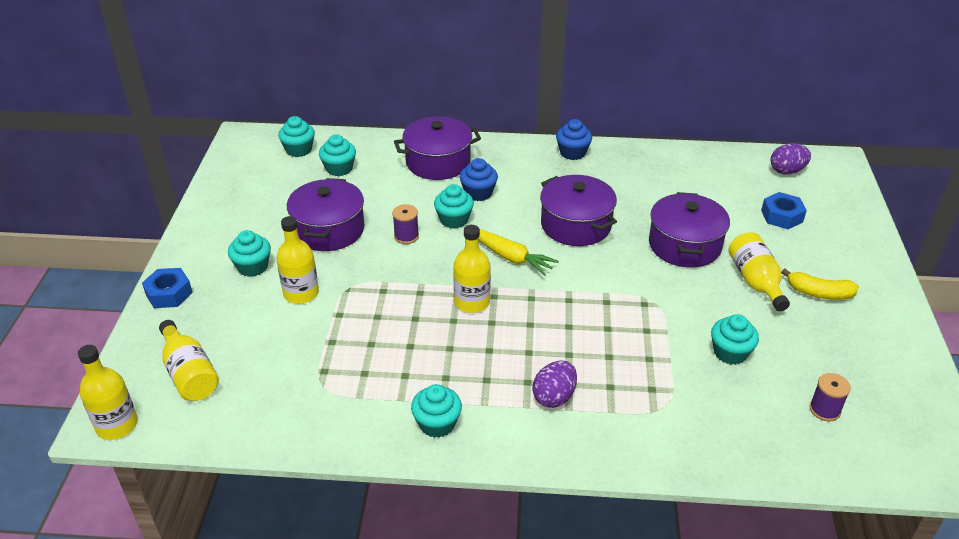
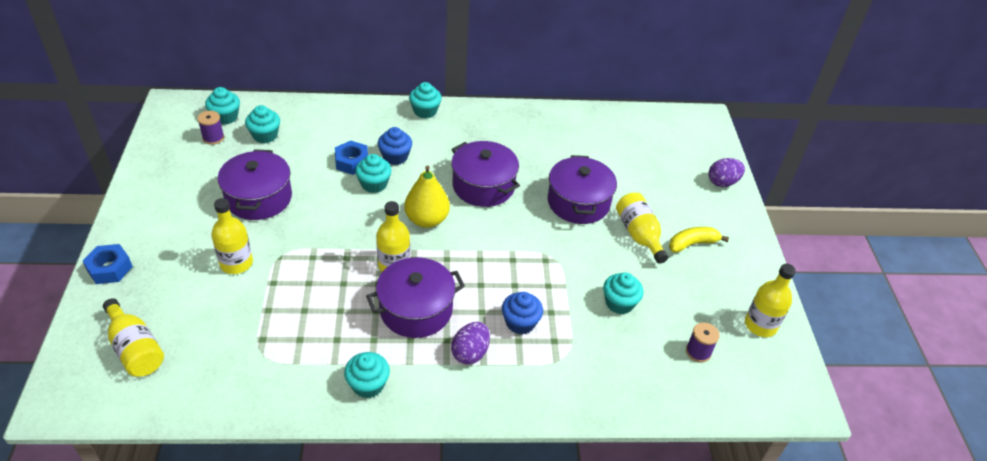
camera: 10 degrees left, 5 degrees up
(117, 425) = (69, 404): yellow bottle -> yellow bottle (760, 325)
(252, 267) = (189, 238): turquoise cupcake -> turquoise cupcake (425, 111)
(406, 236) = (331, 202): purple spool -> purple spool (213, 138)
(438, 162) = (357, 127): purple pot -> purple pot (416, 310)
(510, 257) = (427, 220): yellow carrot -> yellow pear
(572, 153) = (478, 115): blue cupcake -> blue cupcake (520, 323)
(782, 216) = (660, 172): blue nut -> blue nut (352, 162)
(787, 171) = (663, 128): purple egg -> purple egg (722, 182)
(819, 293) = (692, 244): yellow banana -> yellow banana turned 150 degrees clockwise

